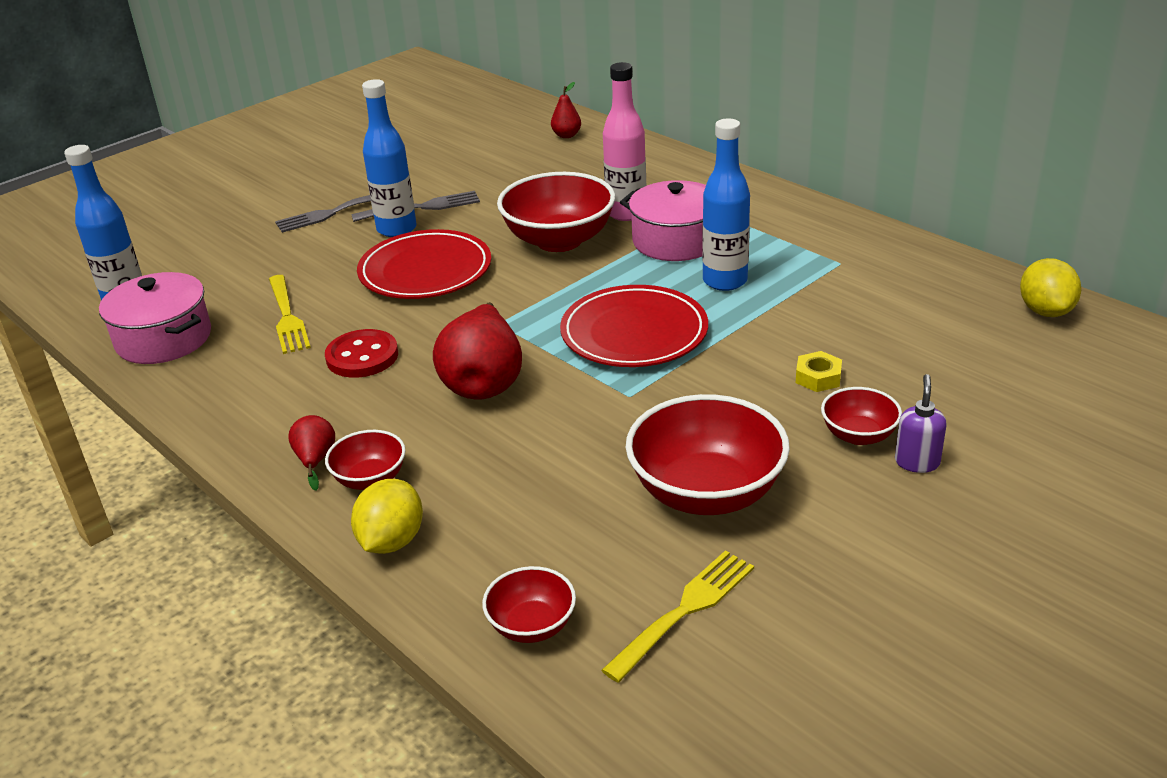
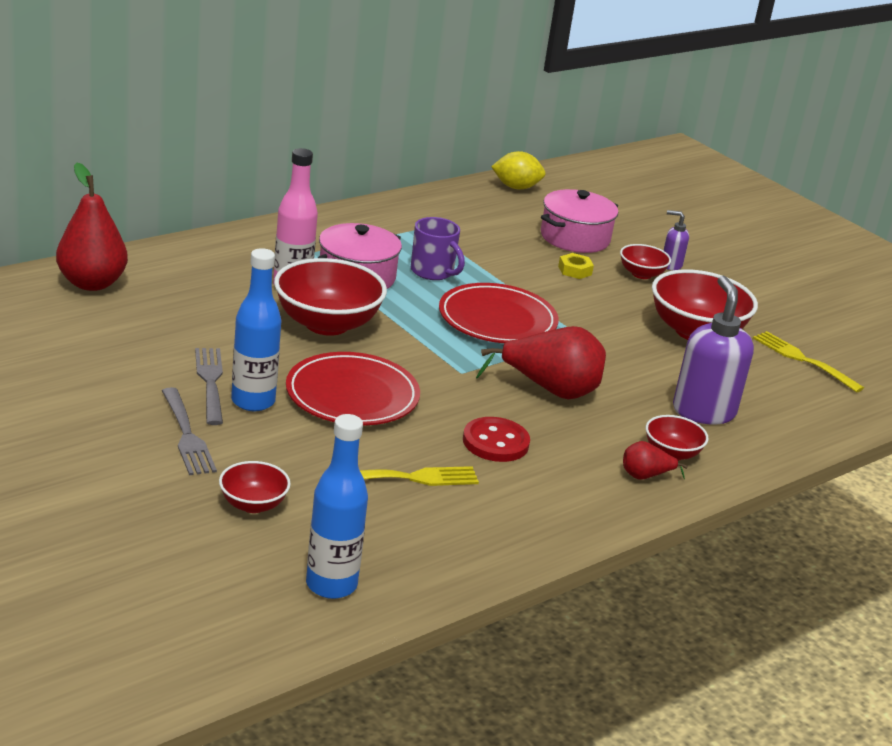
camera: 90 degrees left, 5 degrees down
(163, 339) = (426, 556): pink pot -> pink pot (575, 238)
(391, 541) = (743, 450): yellow lemon -> none
(480, 504) = (703, 411): none -> purple soap dispenser
(532, 625) = (820, 409): red bowl -> red bowl (253, 504)
(566, 135) = (92, 283): red pear -> red pear, size x2.04
(725, 281) = (433, 272): blue bottle -> purple mug

